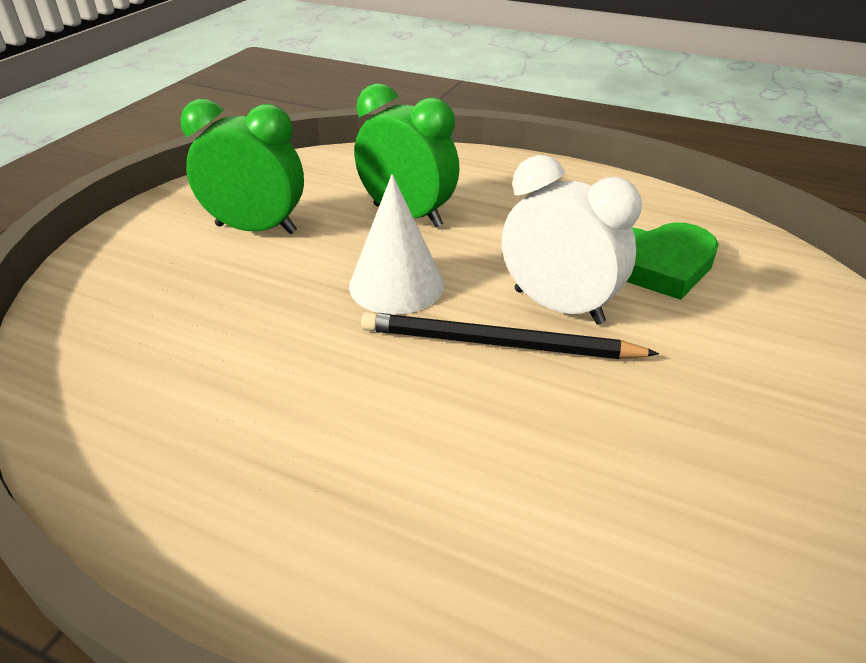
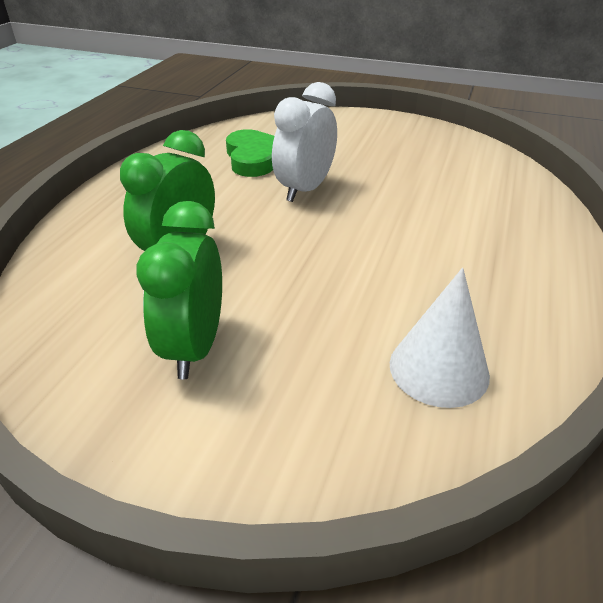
camera: 95 degrees left, 0 degrees up
(396, 285) = (288, 251): white cone -> white cone (439, 369)
(499, 344) = (348, 209): black pencil -> none

